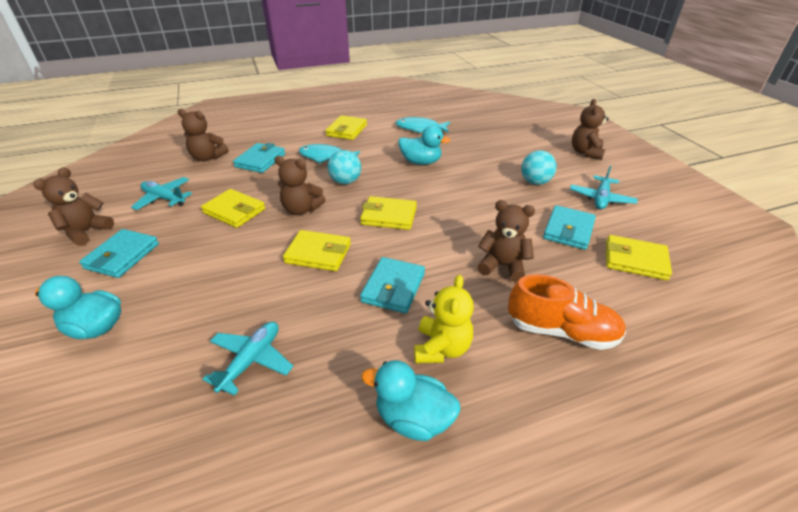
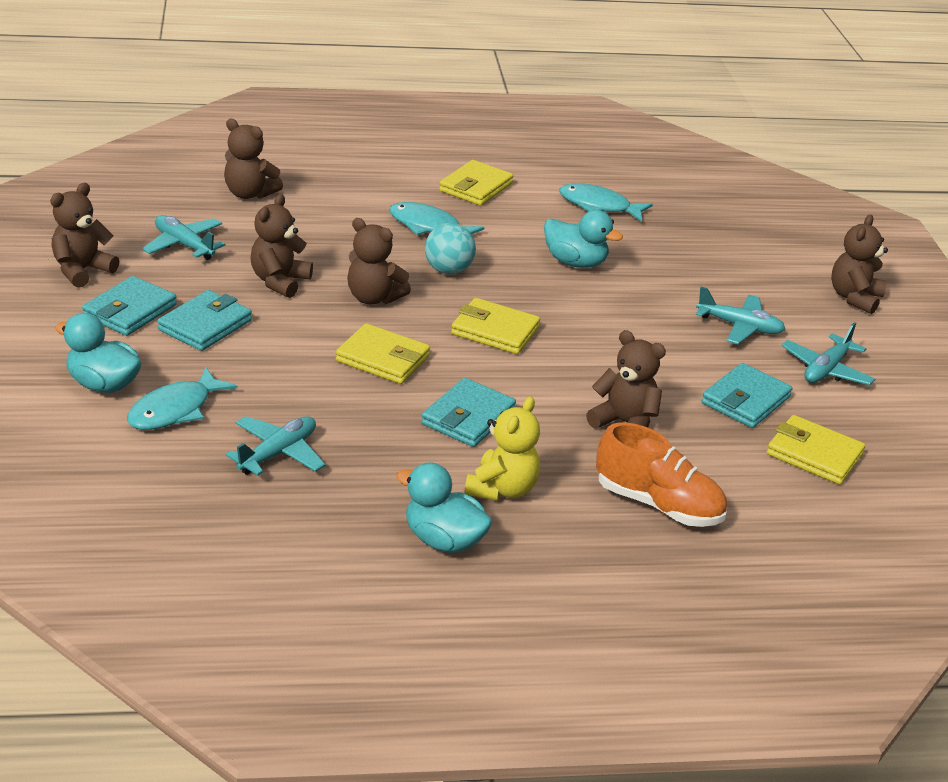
camera: 10 degrees right, 5 degrees down
(158, 338) = (175, 410): none -> turquoise fish
(234, 211) = (279, 281): yellow wallet -> brown teddy bear
(260, 160) = (328, 213): turquoise wallet -> turquoise wallet (205, 325)
(535, 182) = (739, 327): turquoise ball -> turquoise plane

